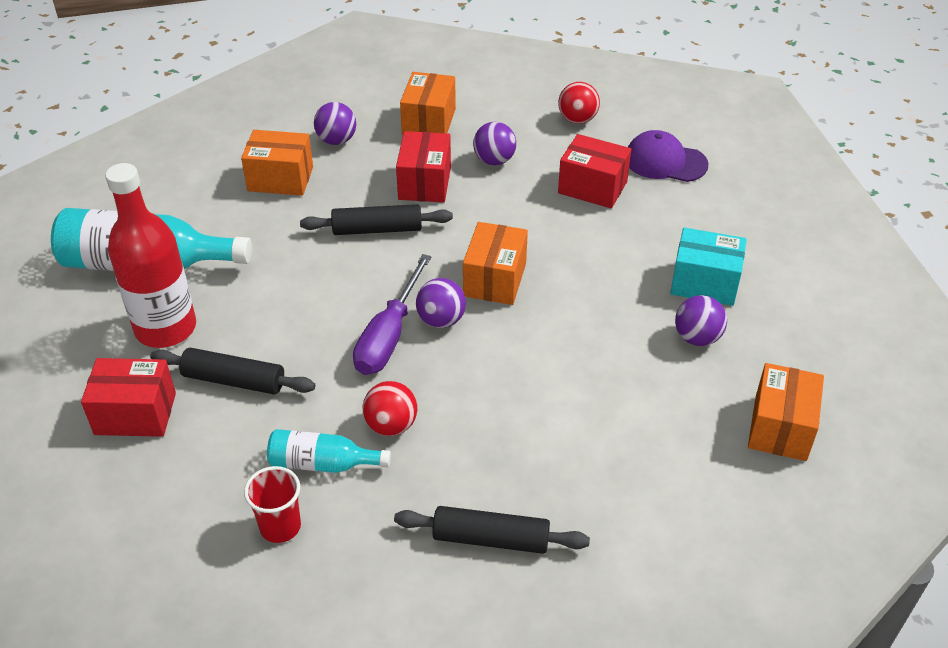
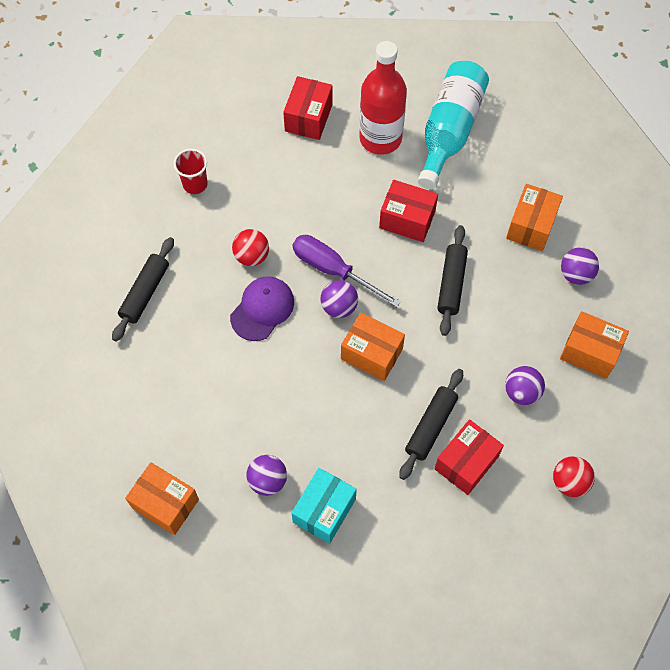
camera: 105 degrees right, 20 degrees up
(234, 380) = (320, 173): black rolling pin -> black rolling pin (431, 426)
(323, 463) = (234, 213): turquoise bottle -> none
(425, 183) = (502, 330): red box -> red box (407, 219)
(665, 161) = (489, 540): purple cap -> purple cap (262, 309)

